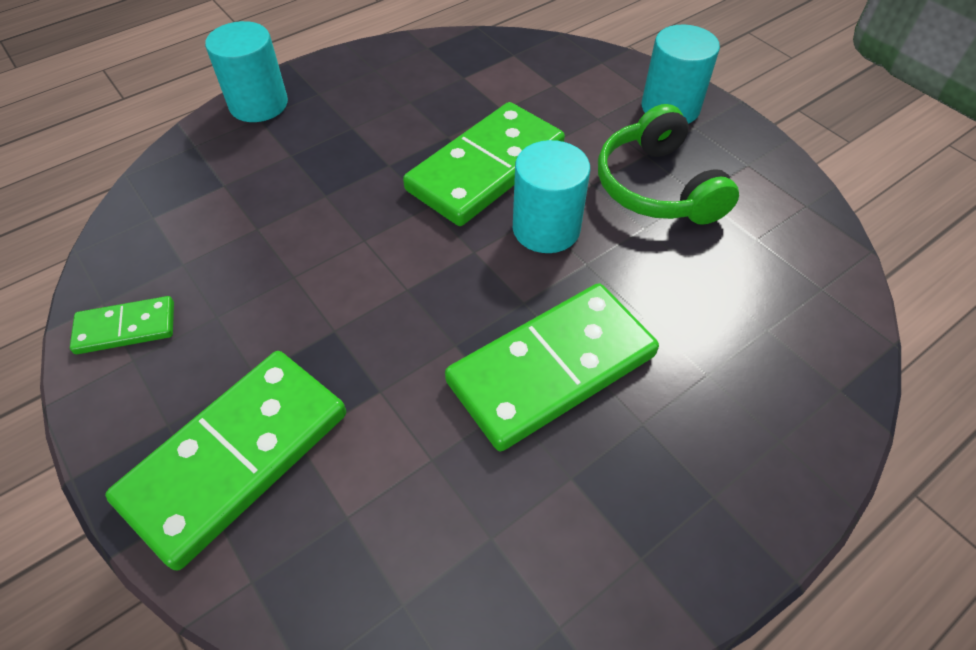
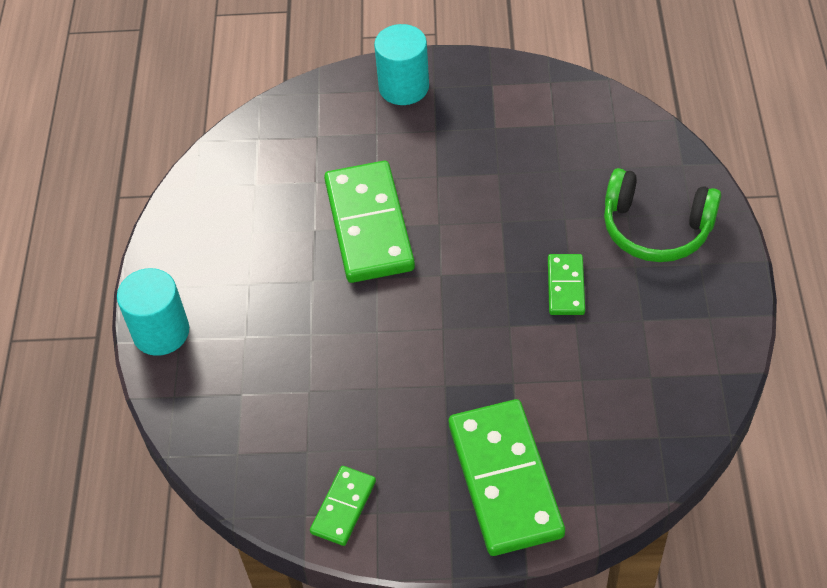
camera: 50 degrees left, 0 degrees up
(546, 228) = (454, 224): turquoise cylinder -> none
(551, 368) = (565, 286): green domino -> green domino, size x0.50
(657, 187) = (470, 144): green headphones -> green headphones (656, 228)

